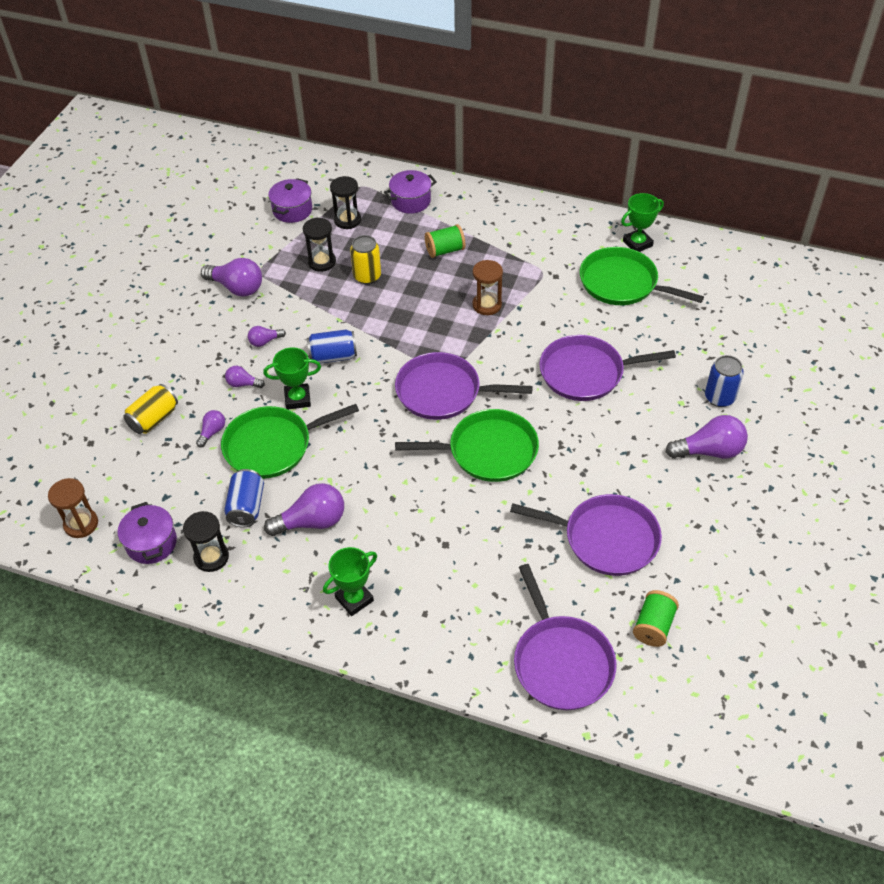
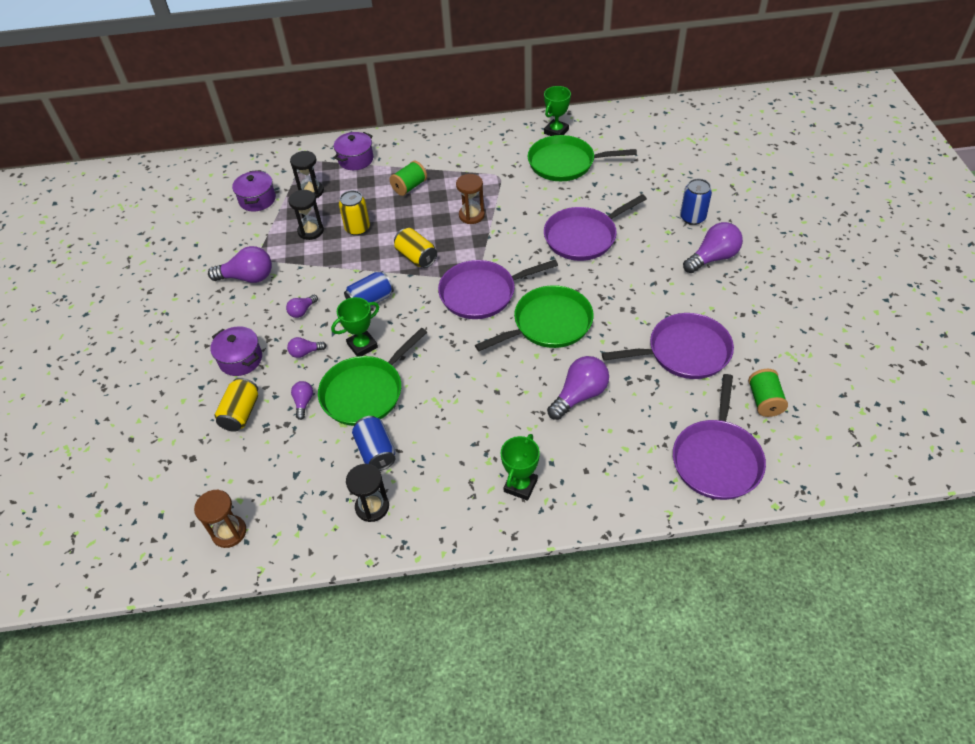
camera: 25 degrees left, 0 degrees up
(151, 543) = (308, 519): purple pot -> purple pot (240, 359)
(312, 522) = (441, 439): purple light bulb -> purple light bulb (579, 395)
(404, 328) = (416, 257): none -> yellow can
(561, 662) = (717, 459): purple pan -> purple pan turned 60 degrees clockwise

